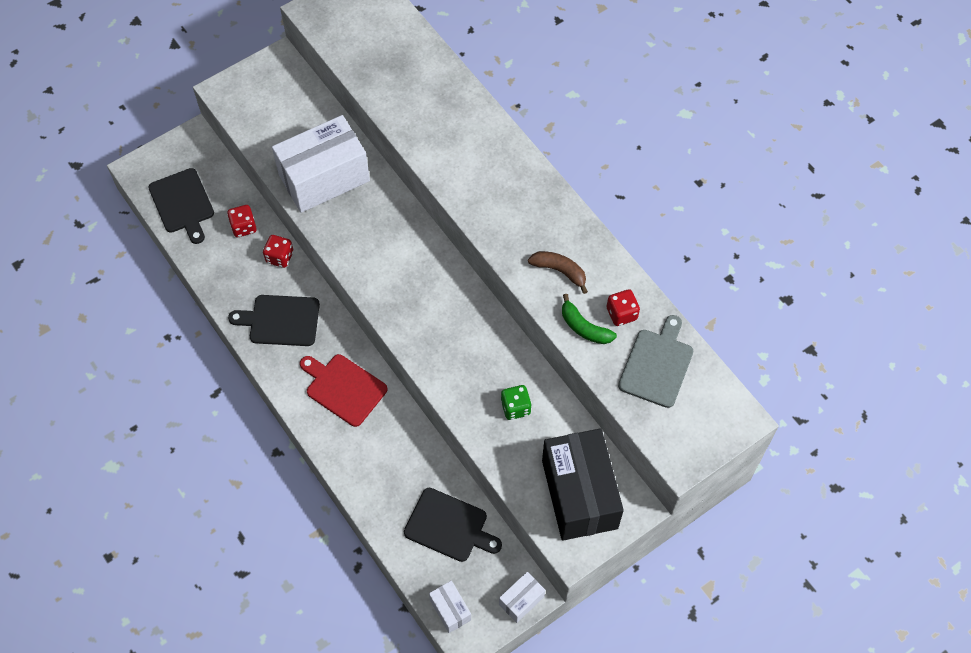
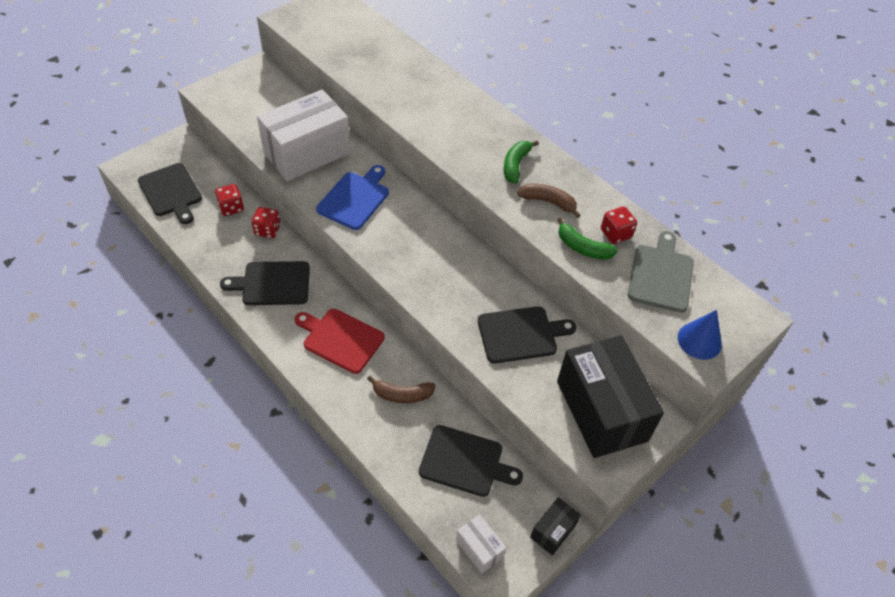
camera: 10 degrees left, 10 degrees down
(369, 238) = (355, 199): none -> blue cutting board
(397, 453) = (402, 395): none -> brown banana
(515, 407) = (521, 334): green dice -> black cutting board
(521, 600) = (553, 531): white box -> black box
(534, 223) = (515, 165): none -> green banana
(677, 439) = (699, 340): none -> blue cone

